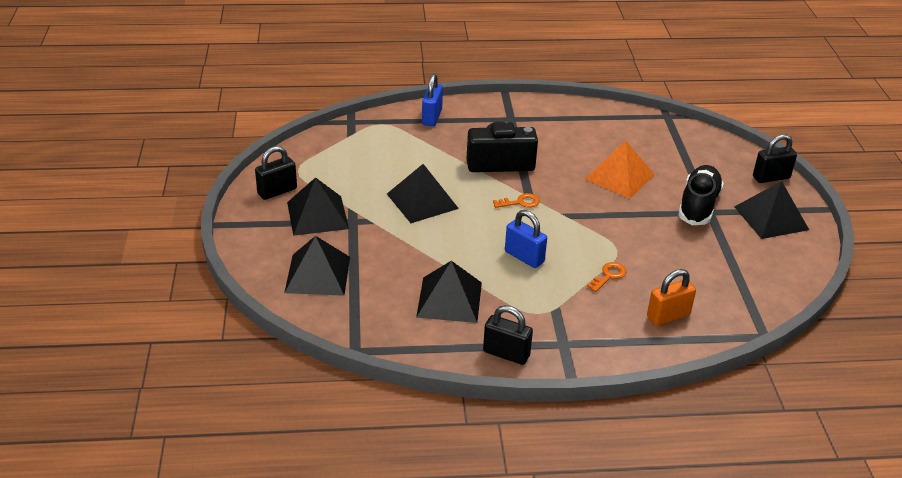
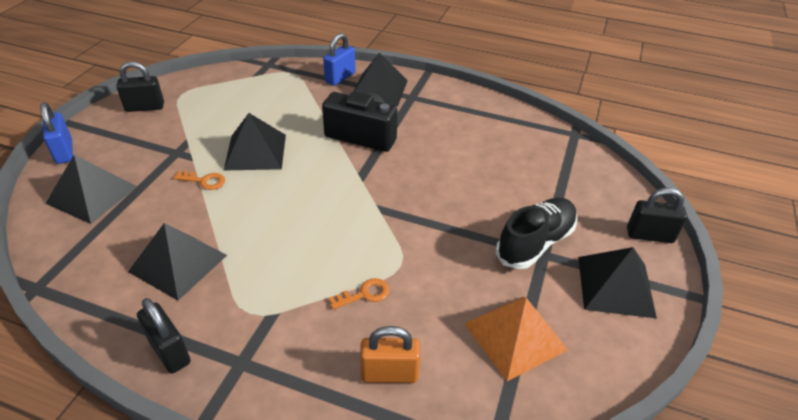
camera: 25 degrees right, 5 degrees up
(317, 215) = (153, 138): black pyramid -> black pyramid (379, 89)
(520, 202) = (345, 181): orange key -> orange key (204, 181)
(524, 257) = (295, 241): blue padlock -> blue padlock (64, 152)
(619, 176) = (471, 183): orange pyramid -> orange pyramid (515, 336)

